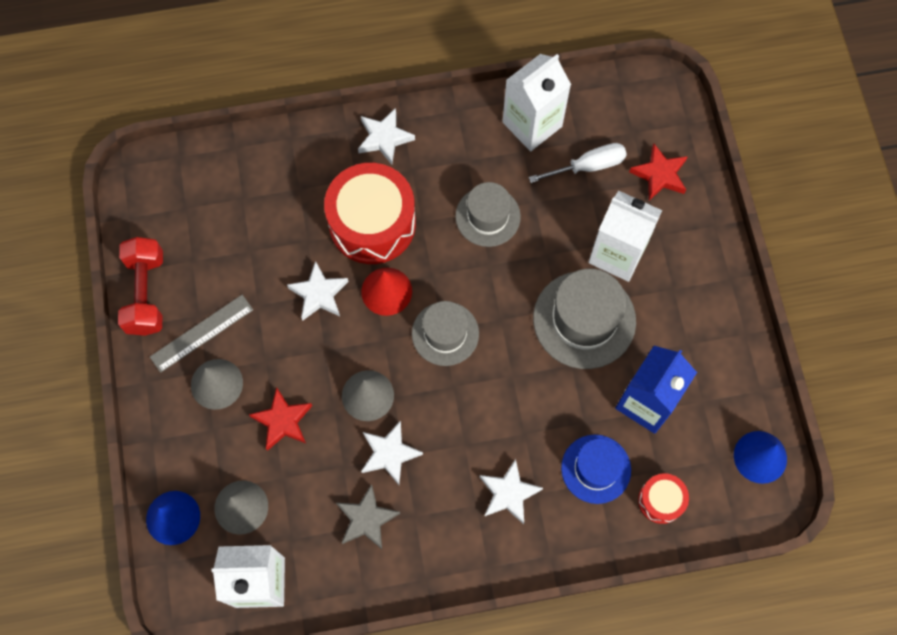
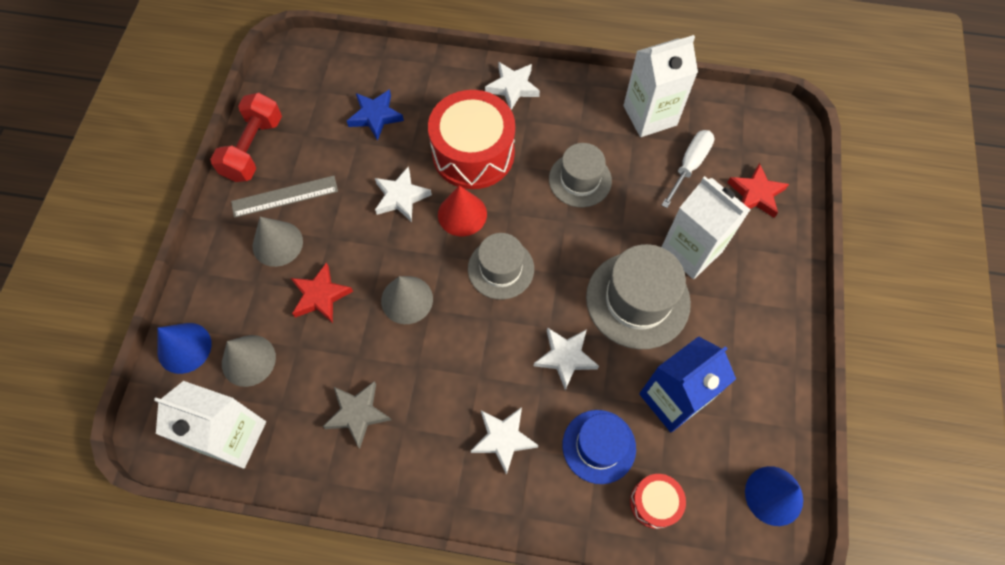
camera: 20 degrees right, 5 degrees down
(257, 216) = (375, 116): none -> blue star
(389, 454) = (405, 360): white star -> white star (565, 357)
(588, 166) = (689, 166): white screwdriver -> white screwdriver turned 60 degrees counterclockwise

